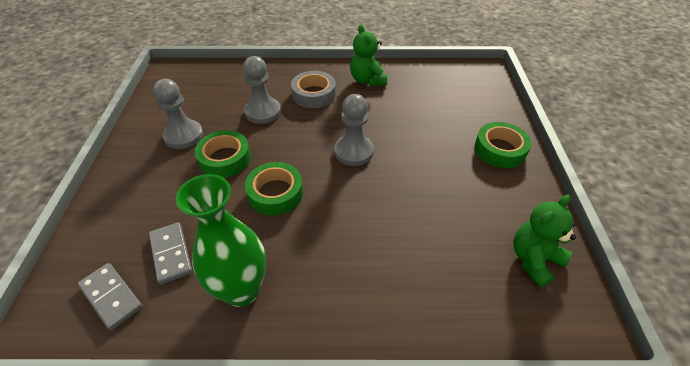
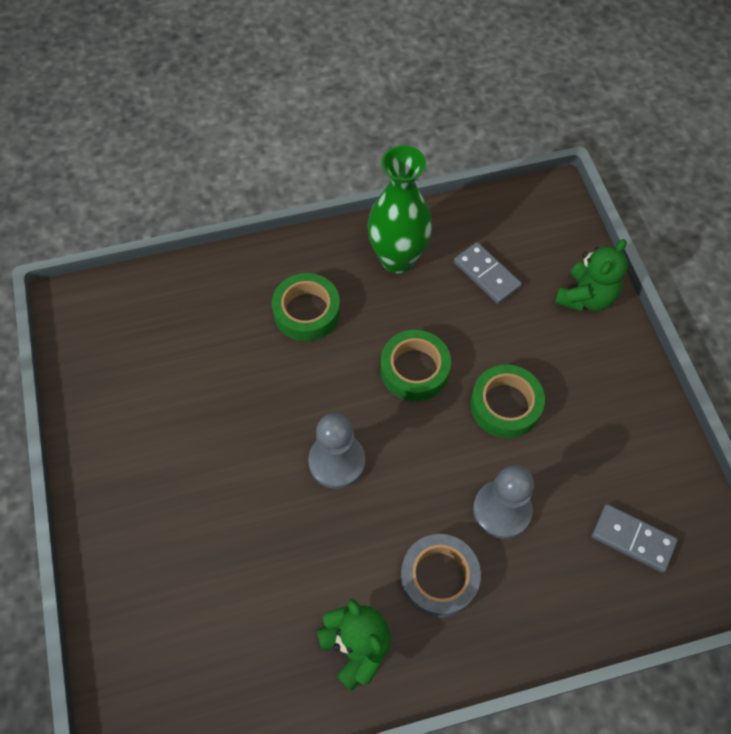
camera: 165 degrees right, 15 degrees up
(111, 297) = (512, 227): grey domino -> grey domino (632, 539)
(184, 136) = (587, 431): grey pawn -> none
(500, 149) = (125, 519): green tape -> green tape (307, 312)
(534, 260) = (108, 355): green teddy bear -> green teddy bear (585, 297)

